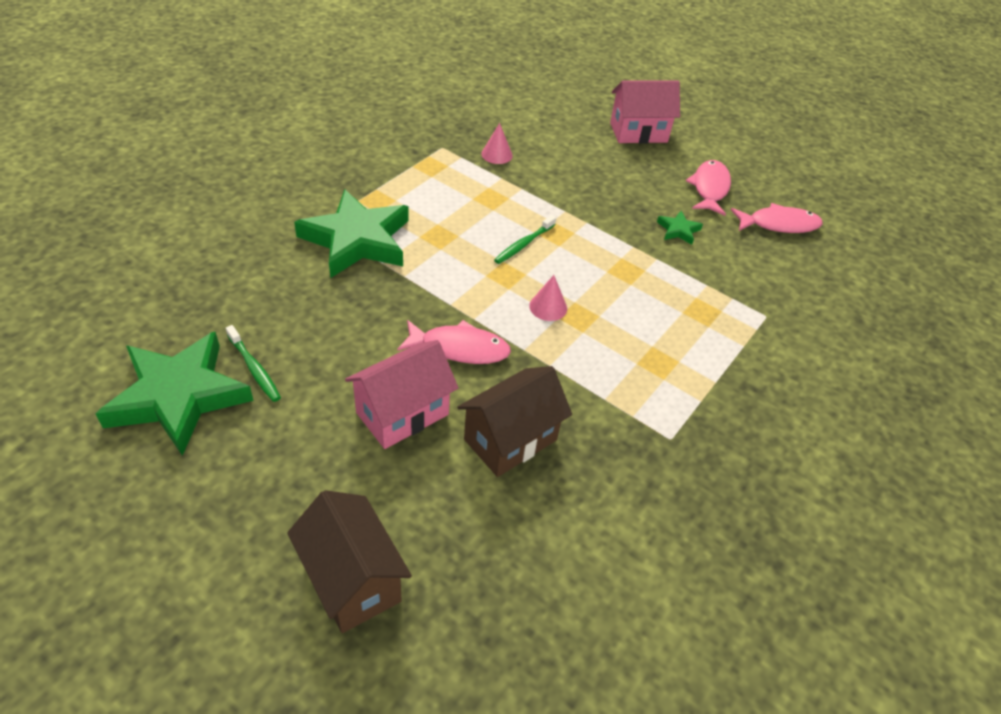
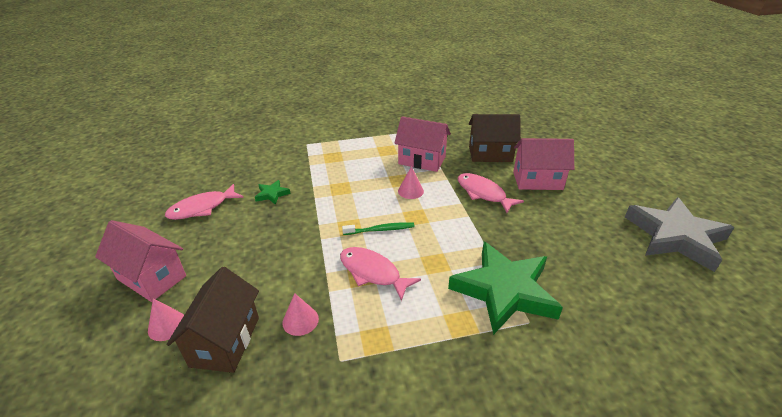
camera: 135 degrees left, 10 degrees down
(179, 396) = (675, 237): green star -> grey star
(254, 368) = (620, 232): green toothbrush -> none
(352, 580) = (591, 145): brown house -> brown house (225, 341)
(577, 118) = (167, 325): none -> pink cone
(591, 368) = (422, 160): none -> pink house
(779, 224) = (212, 172): pink fish -> pink fish (373, 272)

